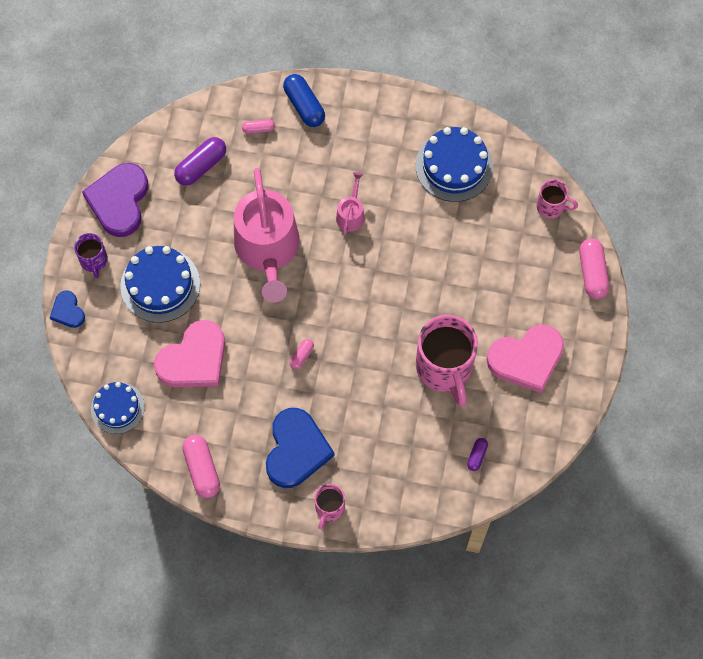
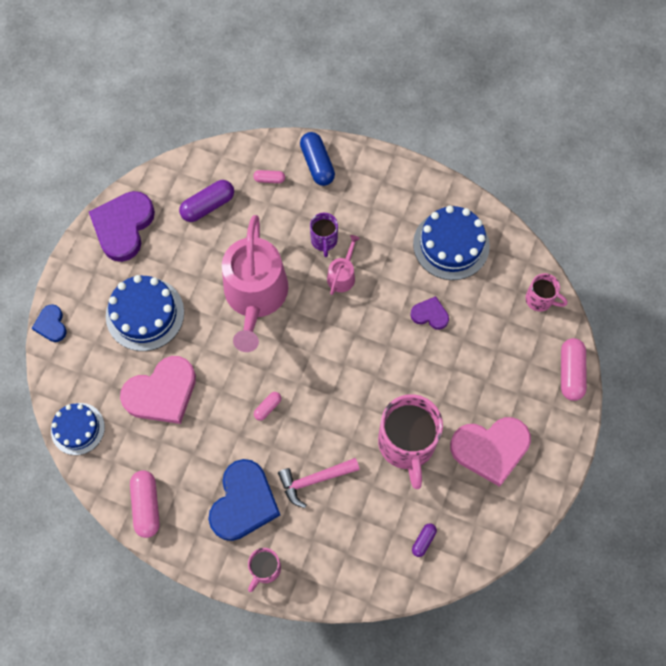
camera: 10 degrees right, 0 degrees up
(94, 261) = (87, 280): purple mug -> purple mug (324, 241)
(361, 417) = (314, 480): none -> pink hammer
(445, 239) = (430, 314): none -> purple heart

